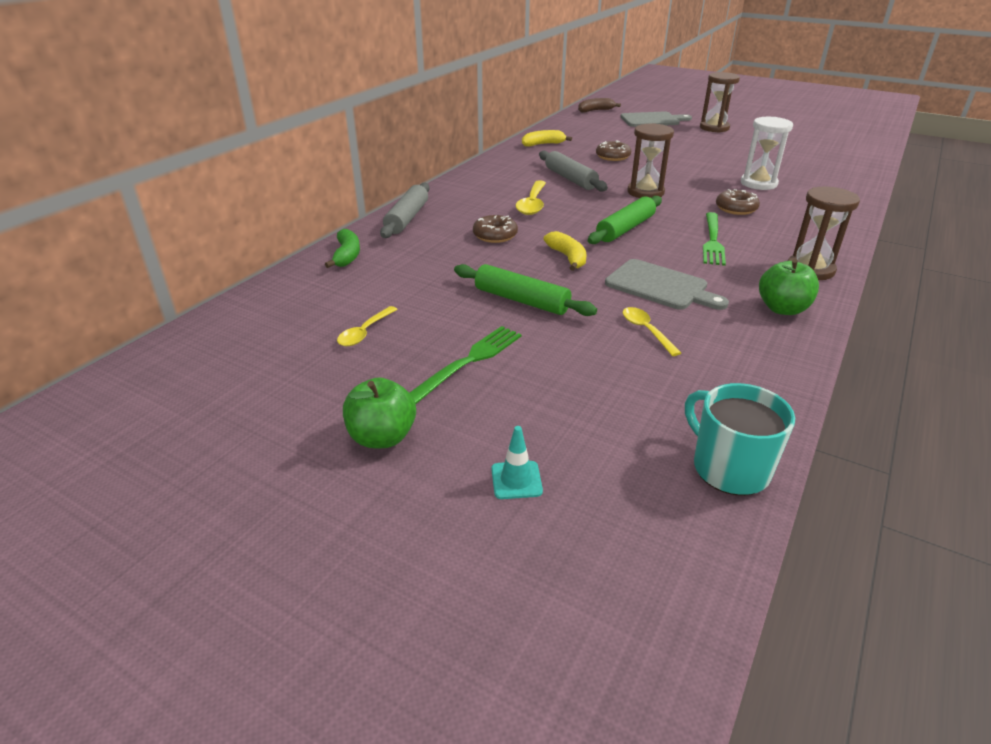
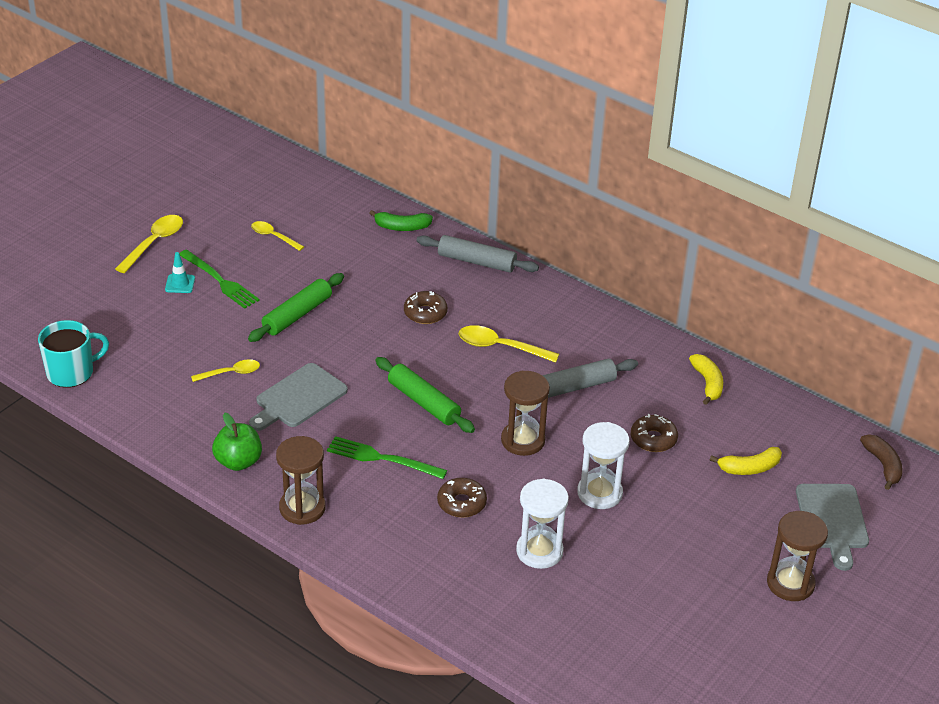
camera: 95 degrees right, 5 degrees up
(382, 437) = (154, 243): green apple -> yellow spoon
(516, 480) = (97, 289): turquoise traffic cone -> turquoise traffic cone (180, 284)
(567, 257) = (368, 352): yellow banana -> yellow banana (749, 468)
(682, 169) = (599, 493): none -> white hourglass

